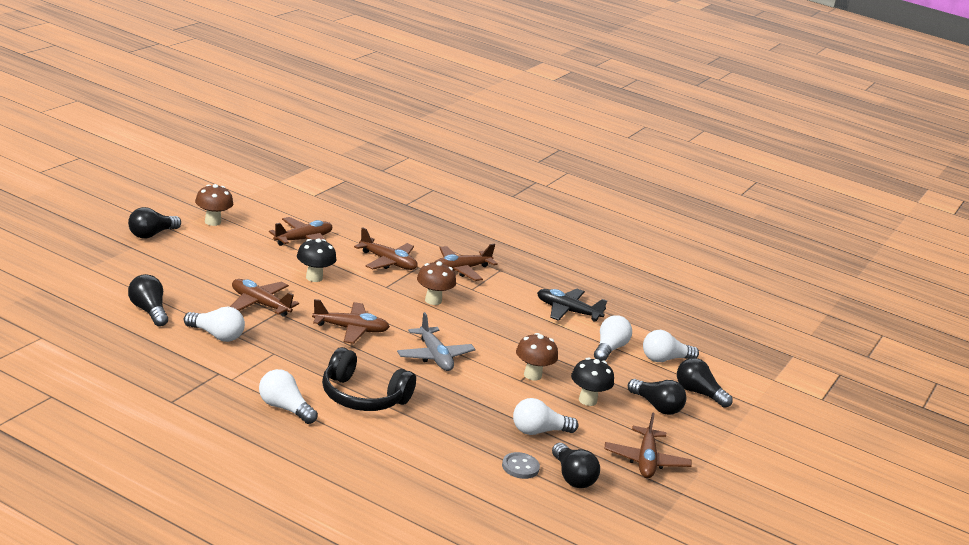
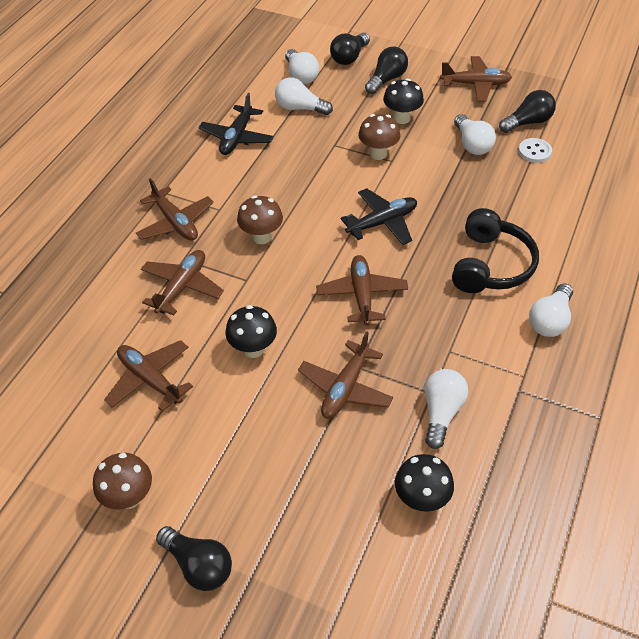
camera: 90 degrees left, 25 degrees up
(148, 311) = (421, 499): black light bulb -> black mushroom
(434, 356) = (382, 223): grey plane -> black plane
(520, 467) = (534, 151): grey button -> white button

